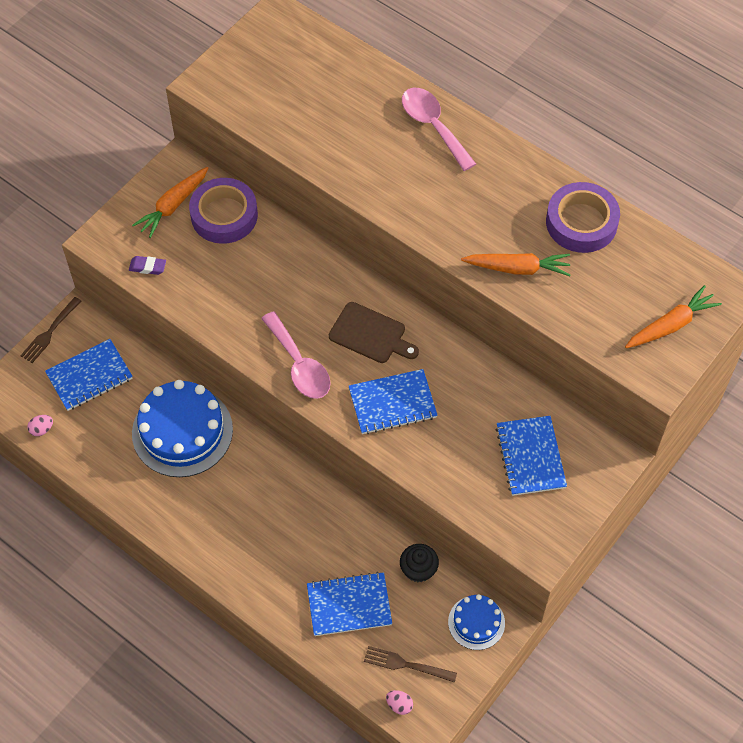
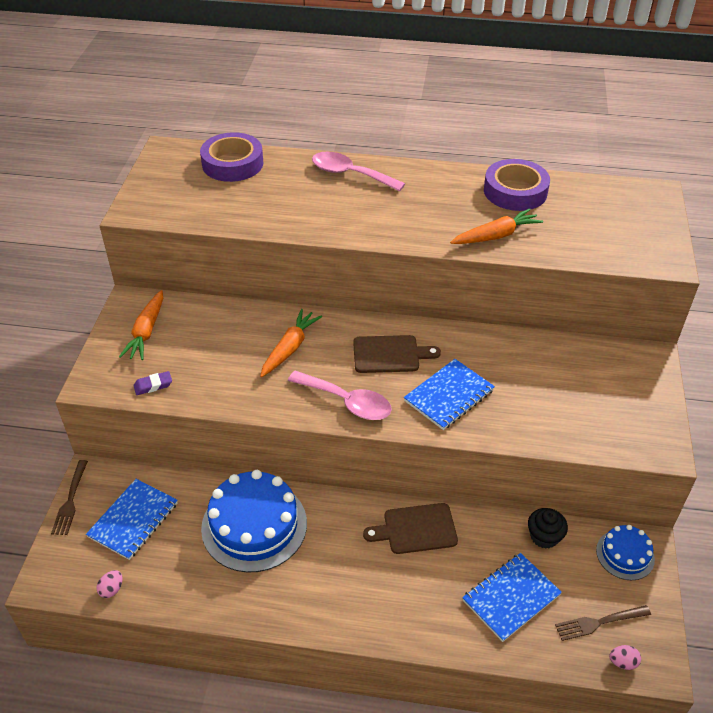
camera: 30 degrees left, 15 degrees down
(224, 215) = (198, 321): purple tape -> purple tape (232, 163)
(313, 505) = (416, 529): none -> brown cutting board
(530, 457) = (590, 385): blue notebook -> none
(671, 325) = (640, 227): orange carrot -> orange carrot (290, 348)

